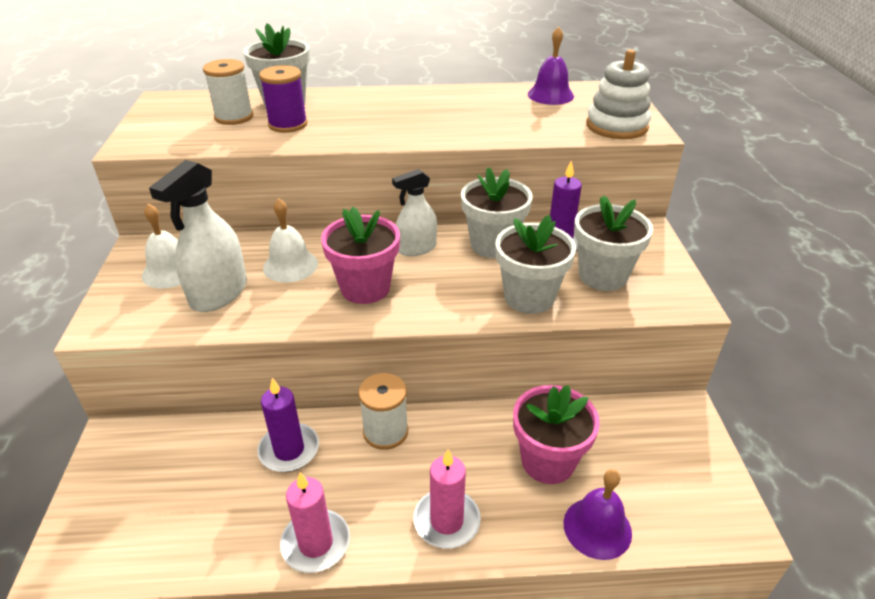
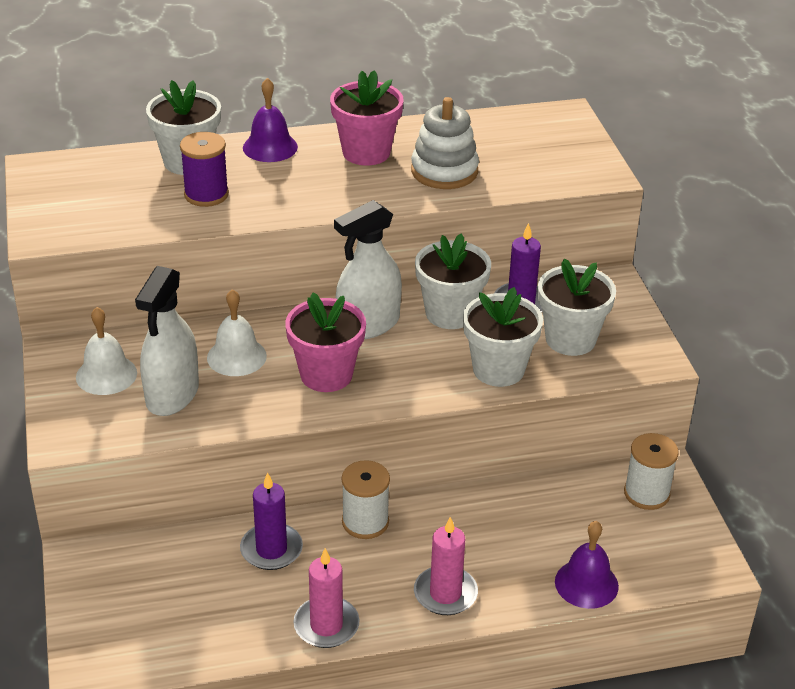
camera: 10 degrees left, 0 degrees up
(234, 117) = (138, 188): white spool -> white spool (646, 494)
(416, 248) = (368, 325): white spray bottle -> white spray bottle, size x1.52
(548, 461) = (533, 532): pink flower pot -> pink flower pot (366, 152)
(550, 95) = (493, 129): purple bell -> purple bell (270, 147)
(616, 126) = (571, 171): white stacking toy -> white stacking toy (444, 171)

